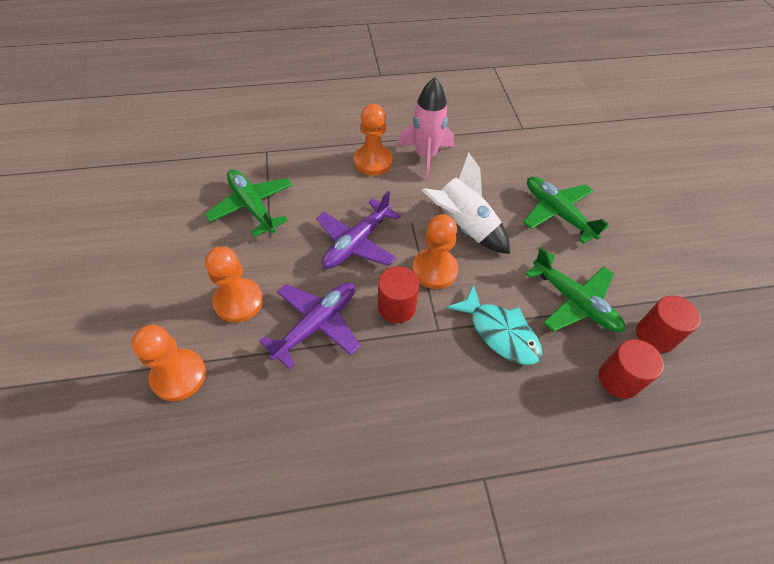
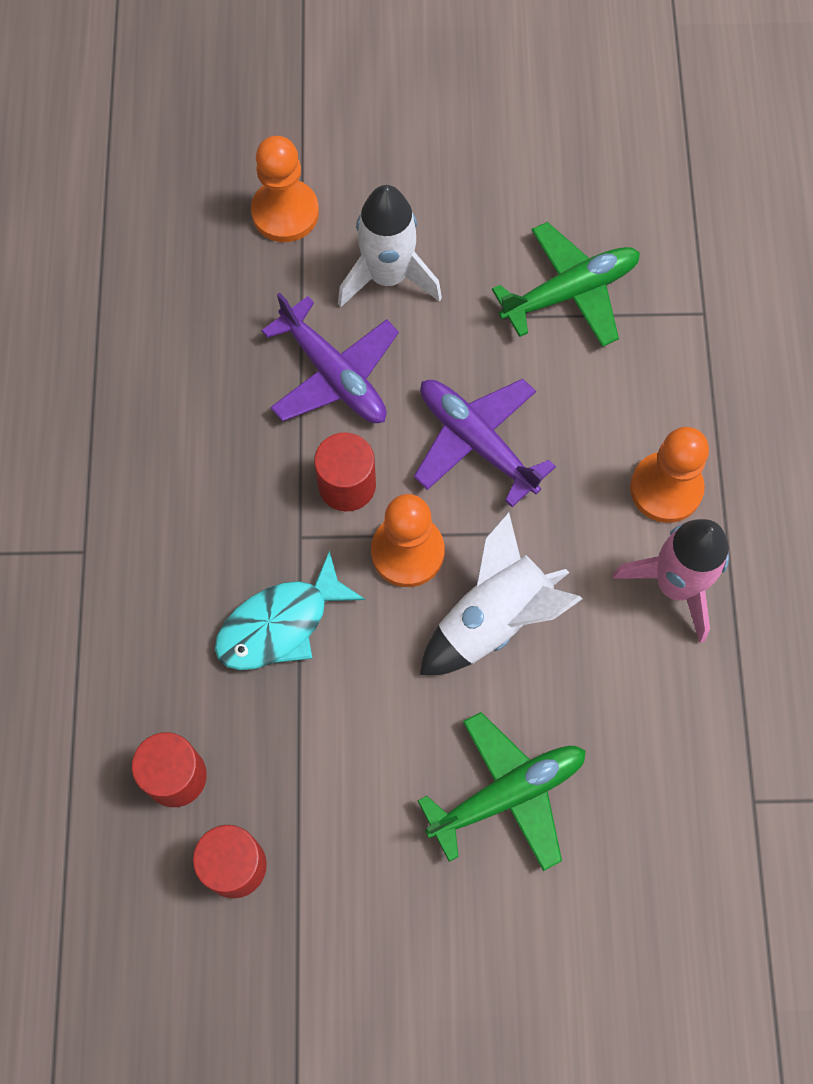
camera: 100 degrees right, 15 degrees up
(238, 301) = (388, 276): orange pawn -> white rocket
(574, 302) = (316, 757): green plane -> none

